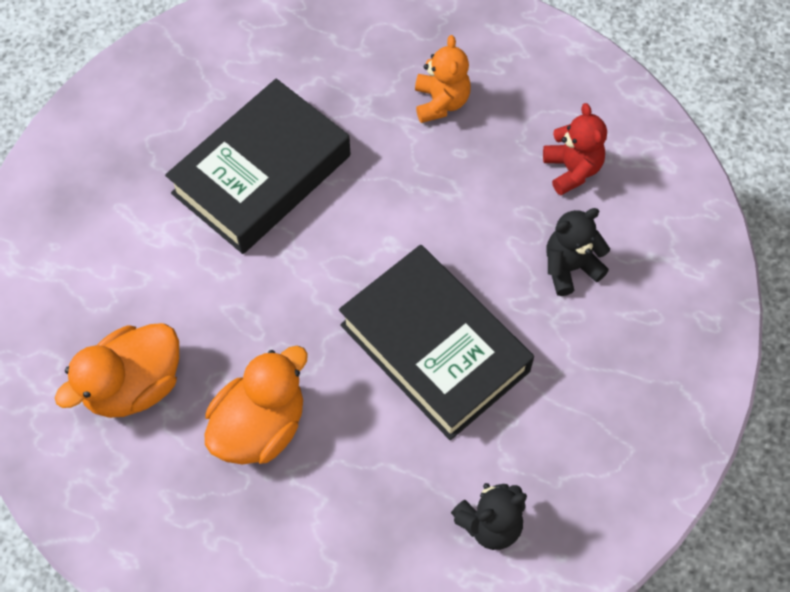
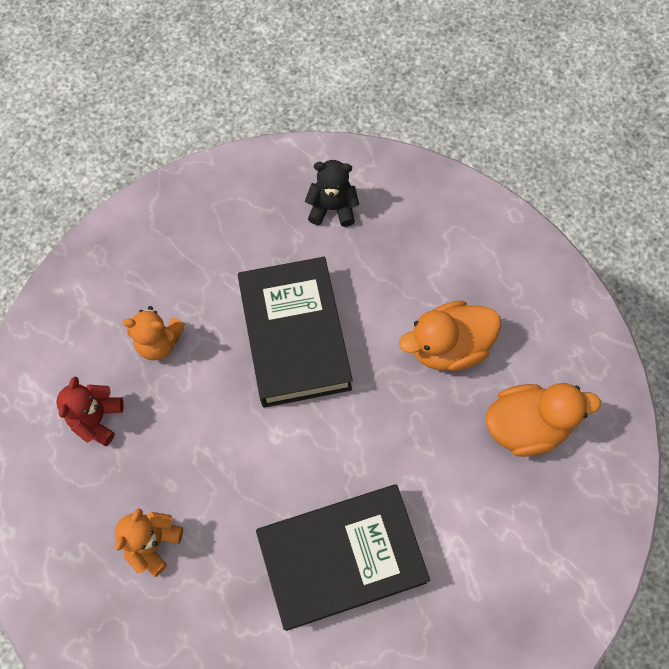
camera: 150 degrees left, 5 degrees up
(570, 267) = (159, 342): black teddy bear -> orange teddy bear

